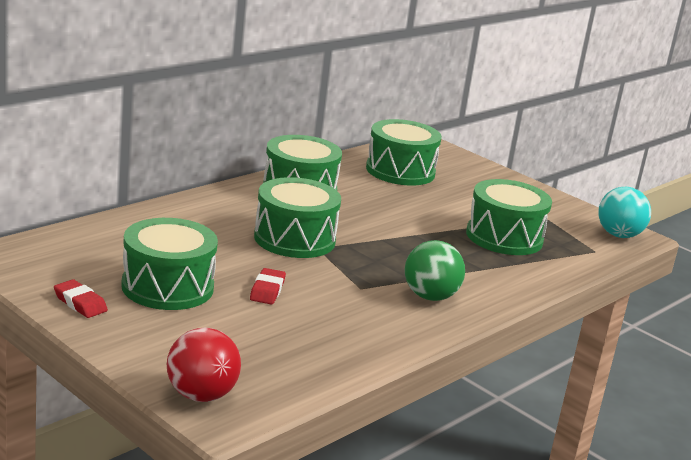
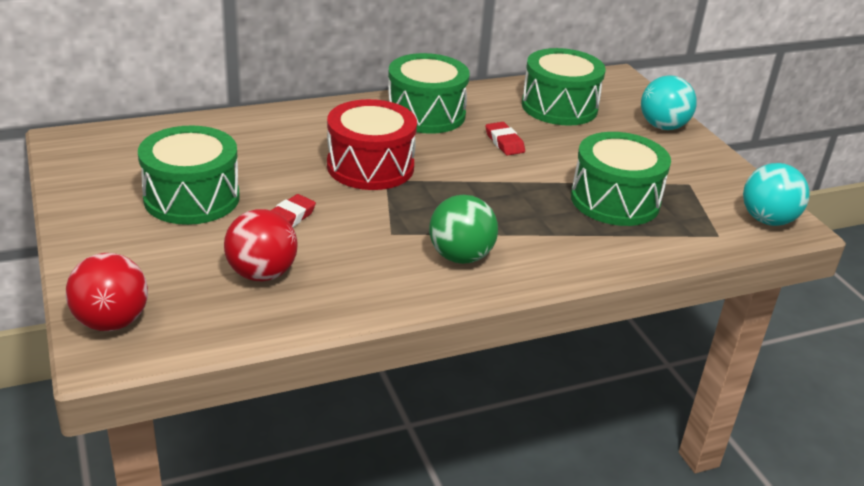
camera: 25 degrees right, 10 degrees up
(80, 303) = (93, 201): red eraser -> red eraser (504, 142)
(288, 336) = (262, 274): none -> red ball
(294, 239) = (370, 166): green drum -> red drum
(490, 177) = (663, 126): none -> turquoise ball

